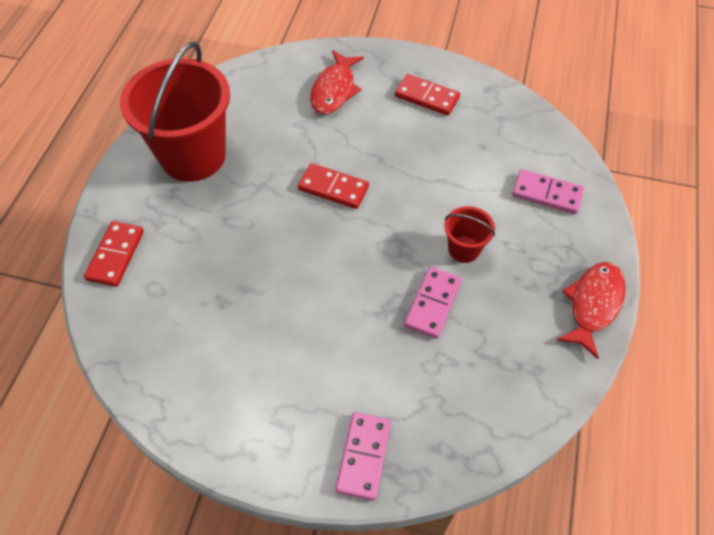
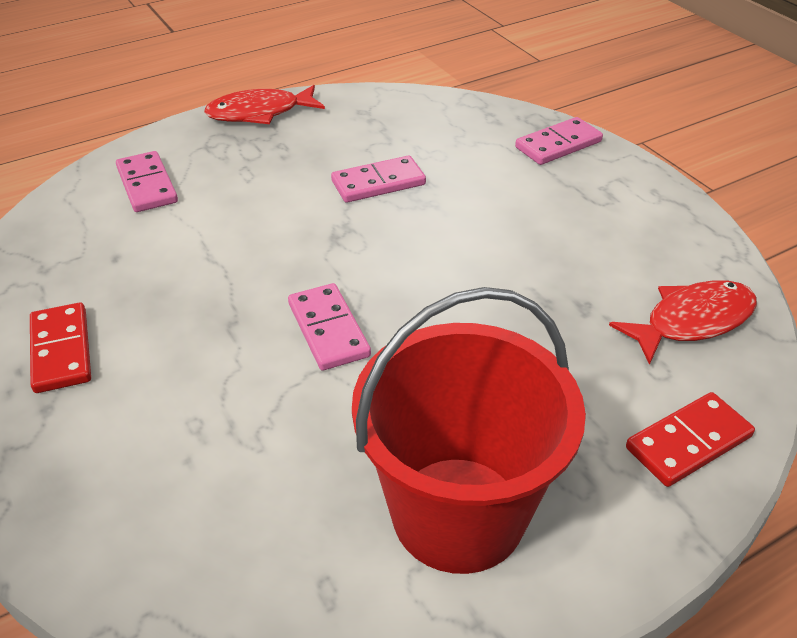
camera: 135 degrees left, 15 degrees down
(333, 188) = (328, 330): red domino -> pink domino
(334, 90) = (138, 457): red fish -> red fish (692, 321)
(464, 249) = (290, 197): red bucket -> none

